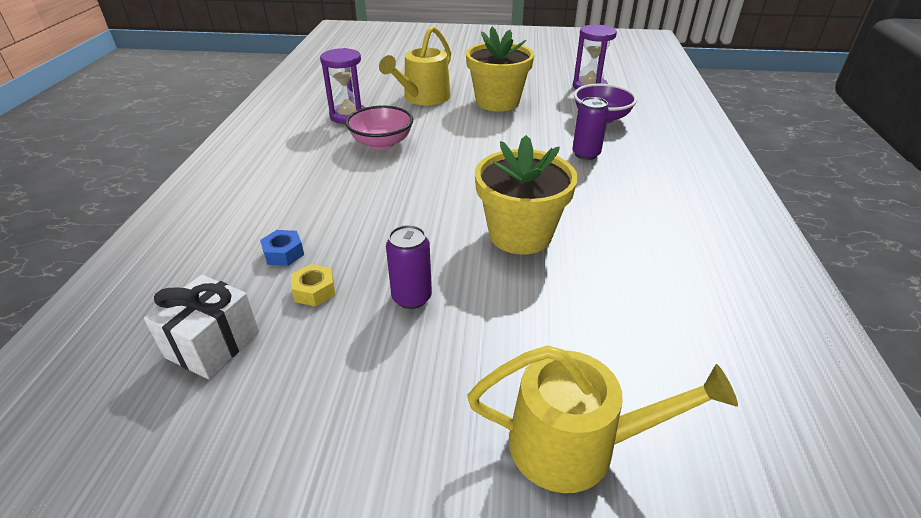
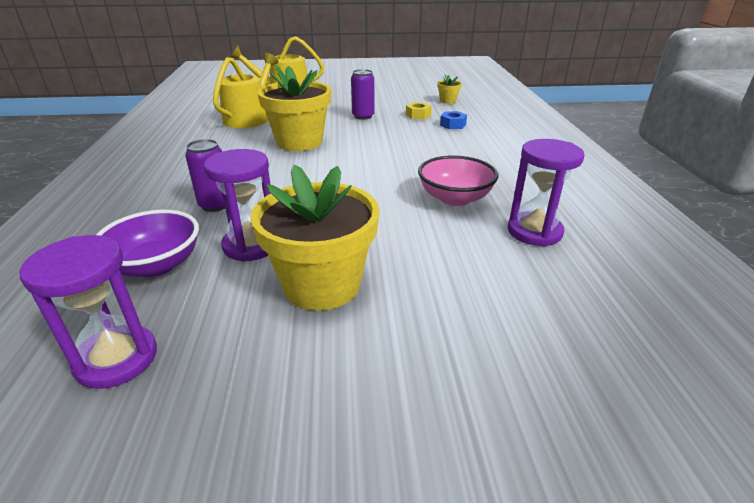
camera: 170 degrees right, 5 degrees down
(213, 344) = (447, 101): white gift -> yellow flower pot
(423, 98) = (454, 281): yellow watering can -> yellow watering can (249, 118)
(544, 123) = (251, 245): none -> purple hourglass

